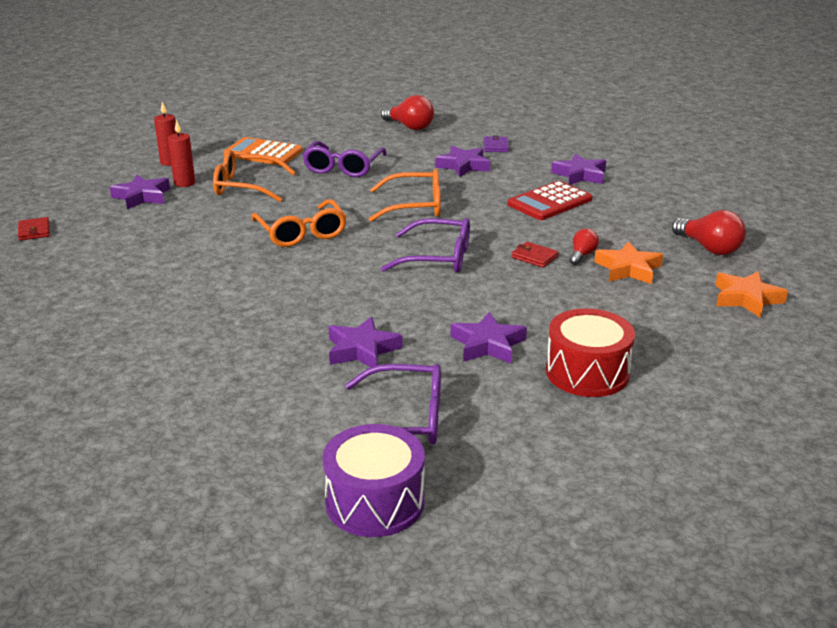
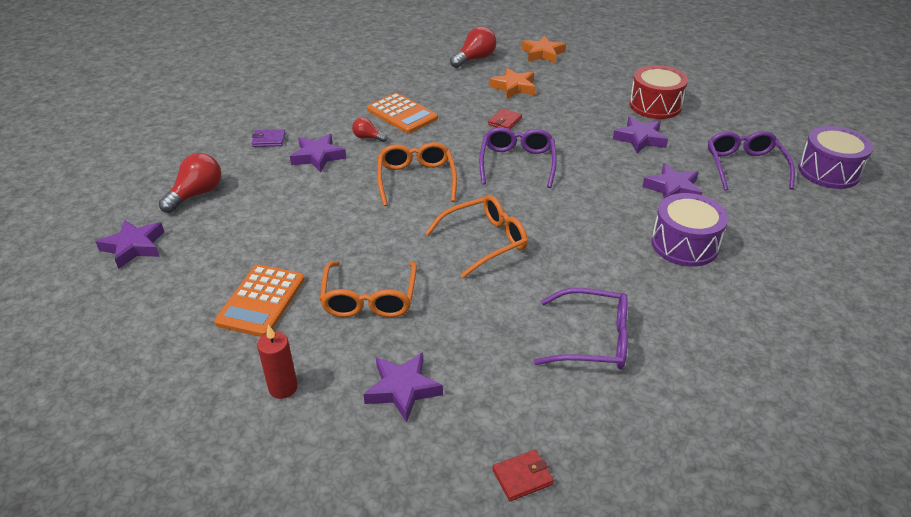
camera: 95 degrees left, 10 degrees up
(184, 183) = (358, 356): red candle -> none
(251, 338) = (684, 244): none -> purple drum
(343, 167) = (315, 231): purple glasses -> purple glasses (592, 339)
(550, 202) = (402, 114): red calculator -> orange calculator
(580, 175) = (344, 100): purple star -> purple star (134, 247)
(582, 255) = (497, 103): red light bulb -> red light bulb (368, 138)

